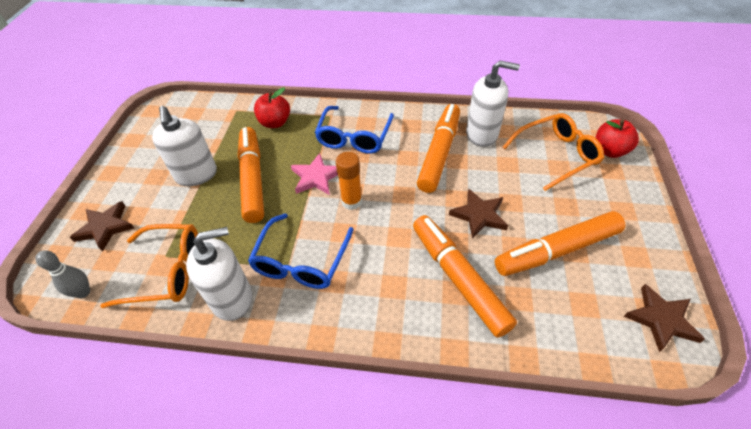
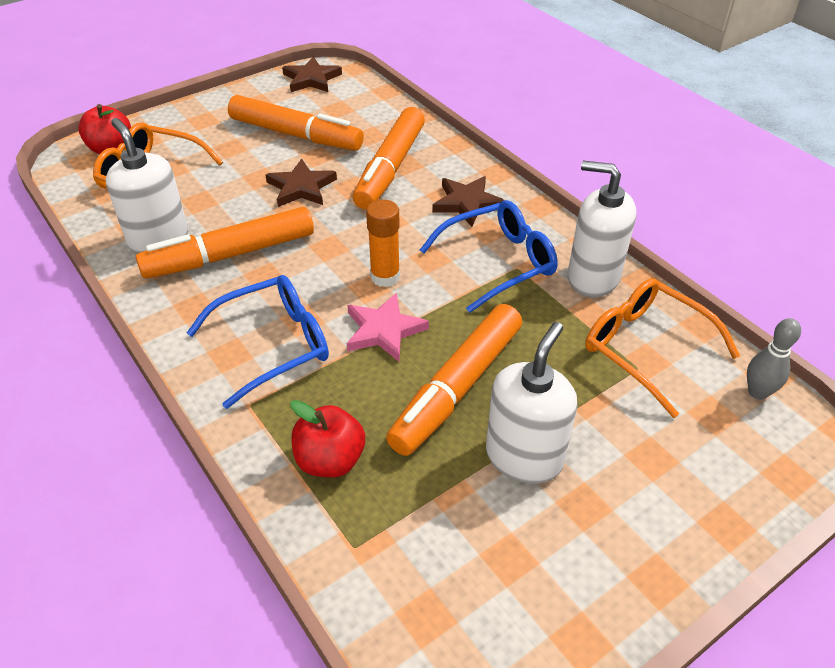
camera: 135 degrees left, 5 degrees down
(105, 227) = (702, 467): brown star -> brown star (467, 203)

